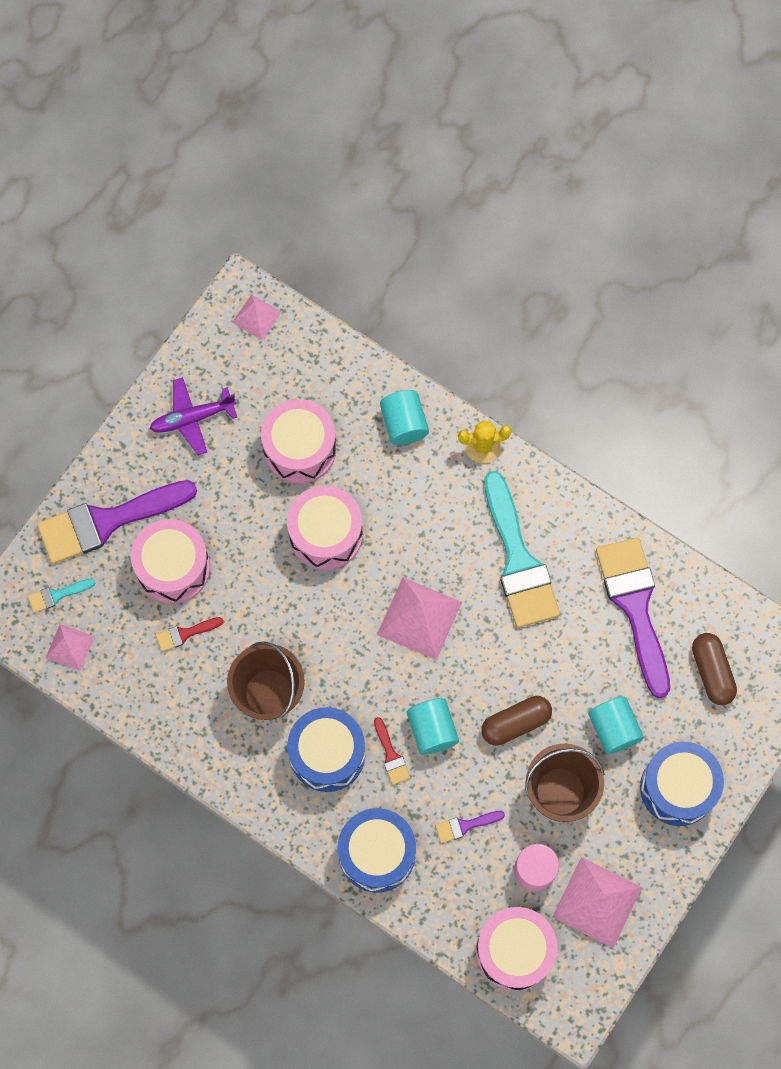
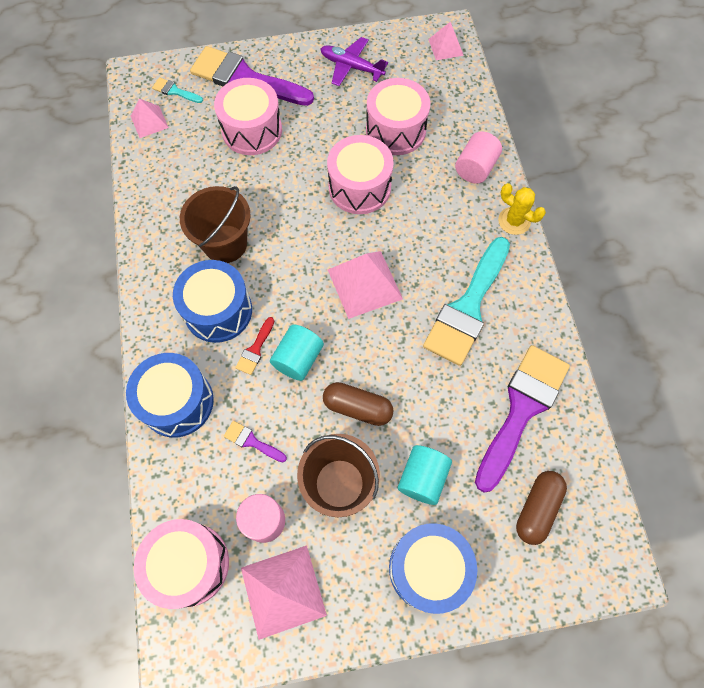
camera: 45 degrees right, 5 degrees down
(185, 634) = (217, 169): red brush -> none
(404, 424) = (475, 168): turquoise cylinder -> pink cylinder

